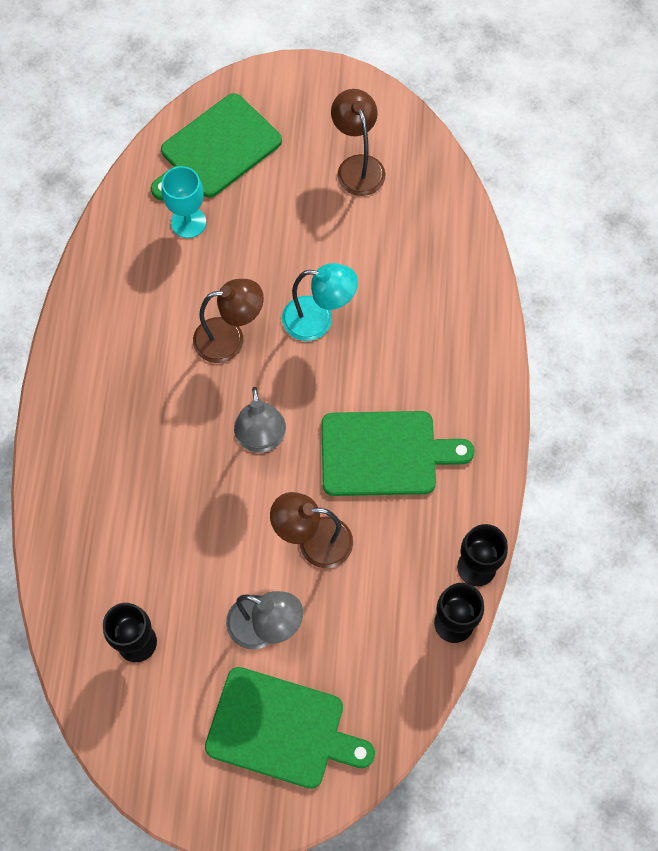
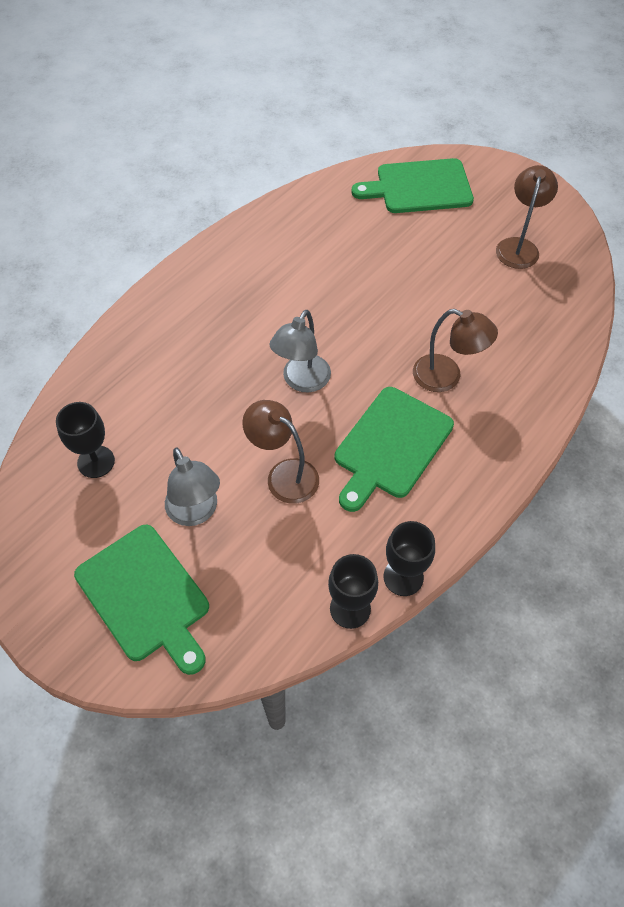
camera: 35 degrees right, 10 degrees down
(188, 222) = (363, 219): turquoise goblet -> none
(229, 338) = (333, 304): brown lamp -> brown lamp (446, 377)
(318, 320) = (410, 327): turquoise lamp -> none
(385, 453) = (391, 446): green cutting board -> green cutting board turned 90 degrees clockwise

